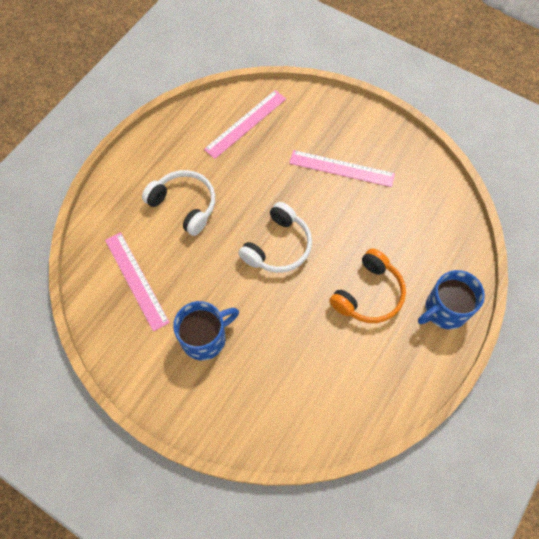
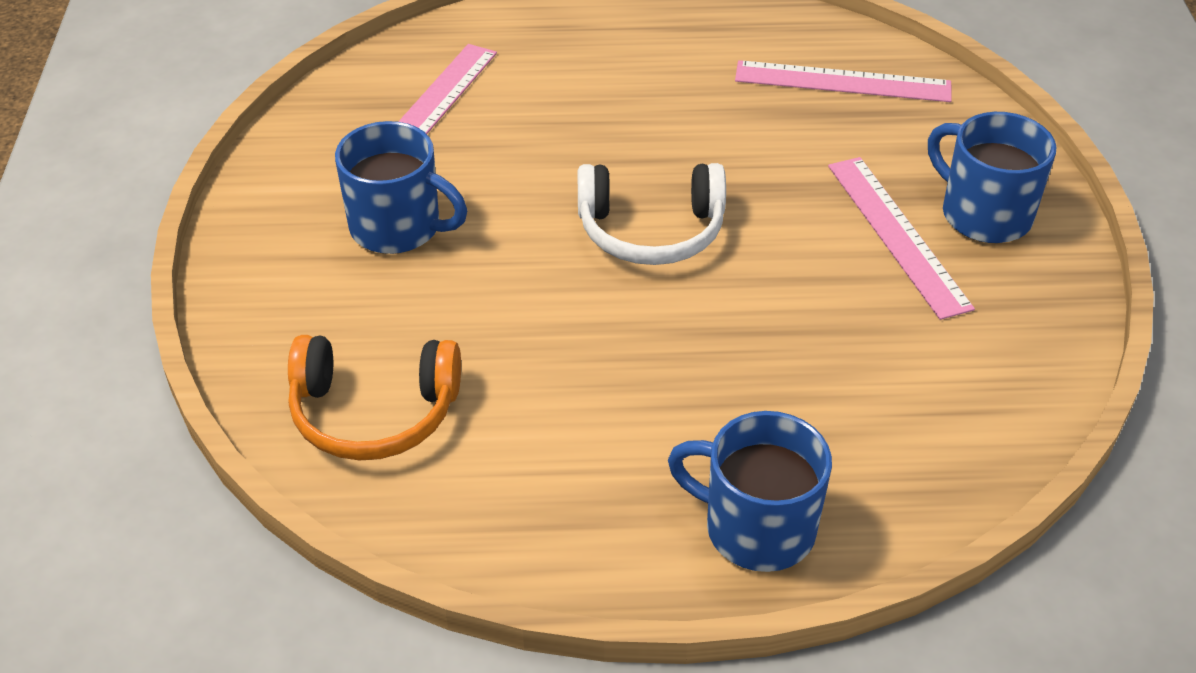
camera: 55 degrees right, 20 degrees down
(184, 205) = (613, 91): white headphones -> none
(351, 134) = (984, 214): none -> blue mug
(368, 294) = (676, 394): orange headphones -> orange headphones (374, 412)

